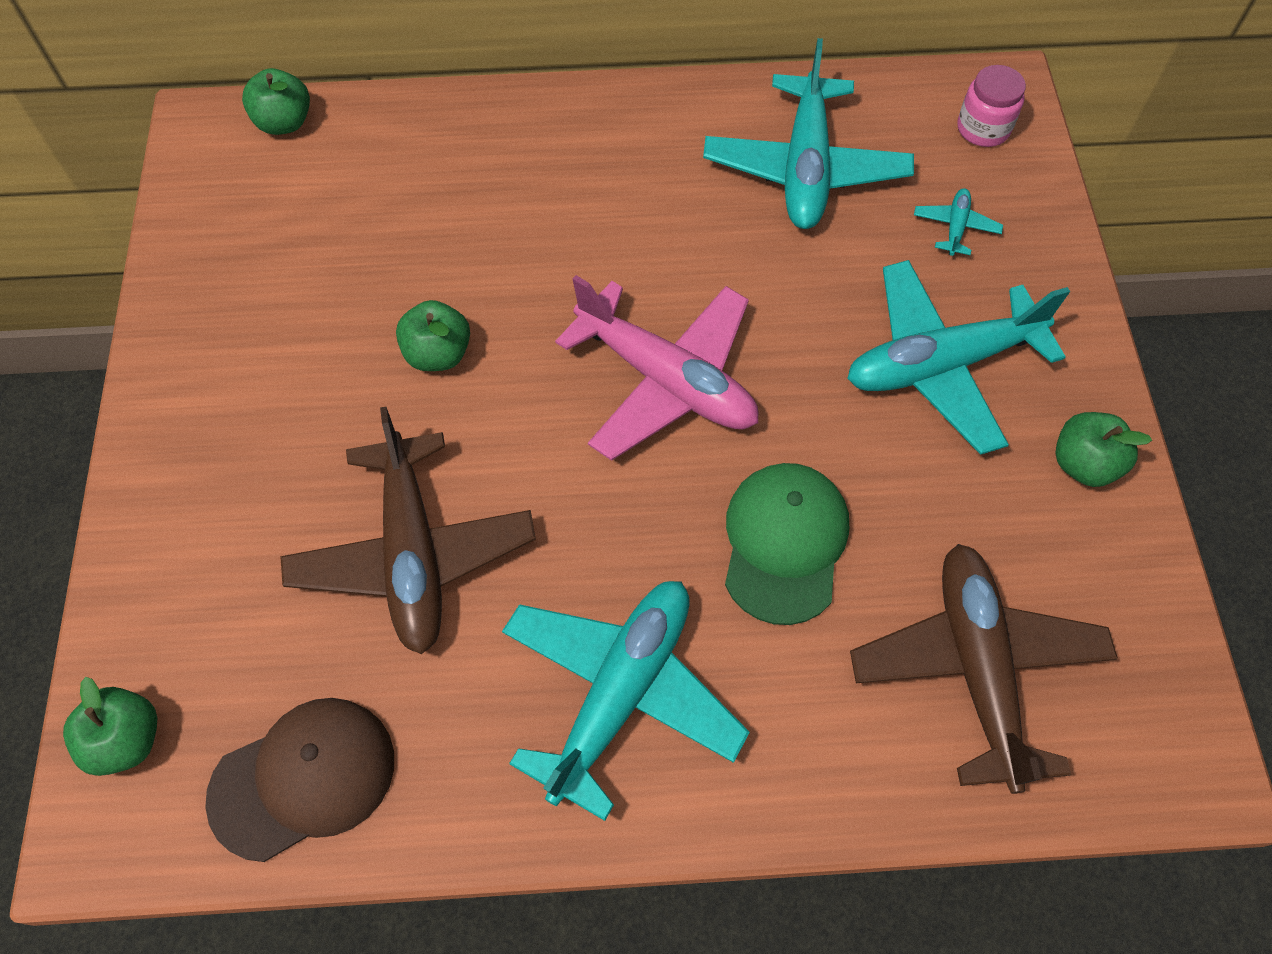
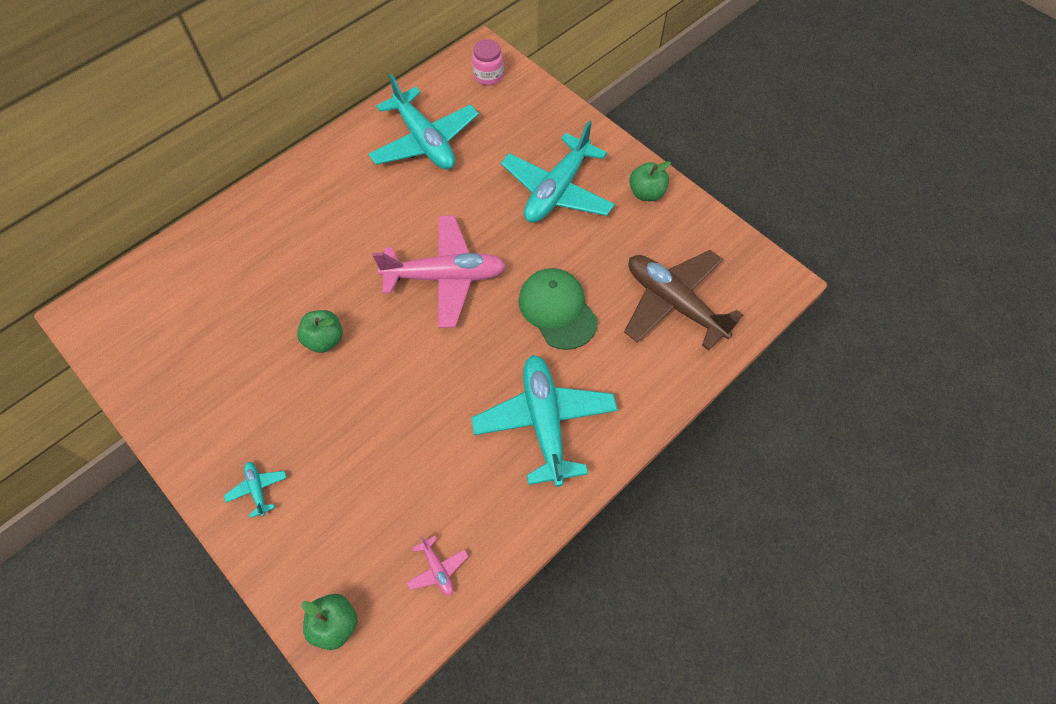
camera: 40 degrees left, 0 degrees up
(284, 123) = (131, 284): green apple -> none
(303, 778) = (437, 569): brown cap -> pink plane
(413, 553) = (397, 436): brown plane -> none
(955, 227) = (513, 127): turquoise plane -> turquoise plane (258, 489)

